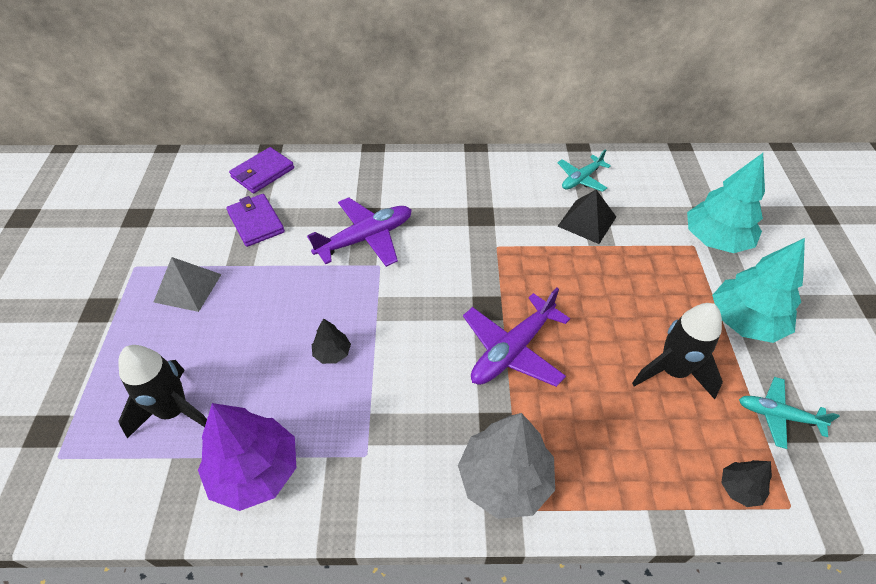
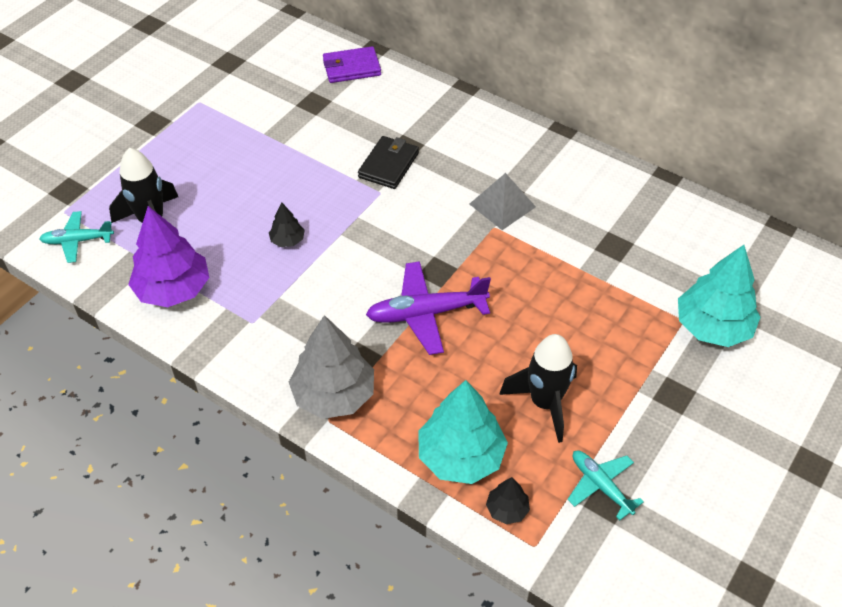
camera: 35 degrees right, 0 degrees up
(188, 288) = (224, 137): grey pyramid -> grey pyramid (502, 205)
(256, 222) = (313, 109): purple wallet -> none
(366, 238) = (388, 165): purple plane -> black wallet
(581, 179) = (636, 207): turquoise plane -> turquoise plane (77, 241)
(587, 221) = (600, 247): black pyramid -> none
(745, 321) = (658, 405): turquoise tree -> turquoise tree (461, 456)

